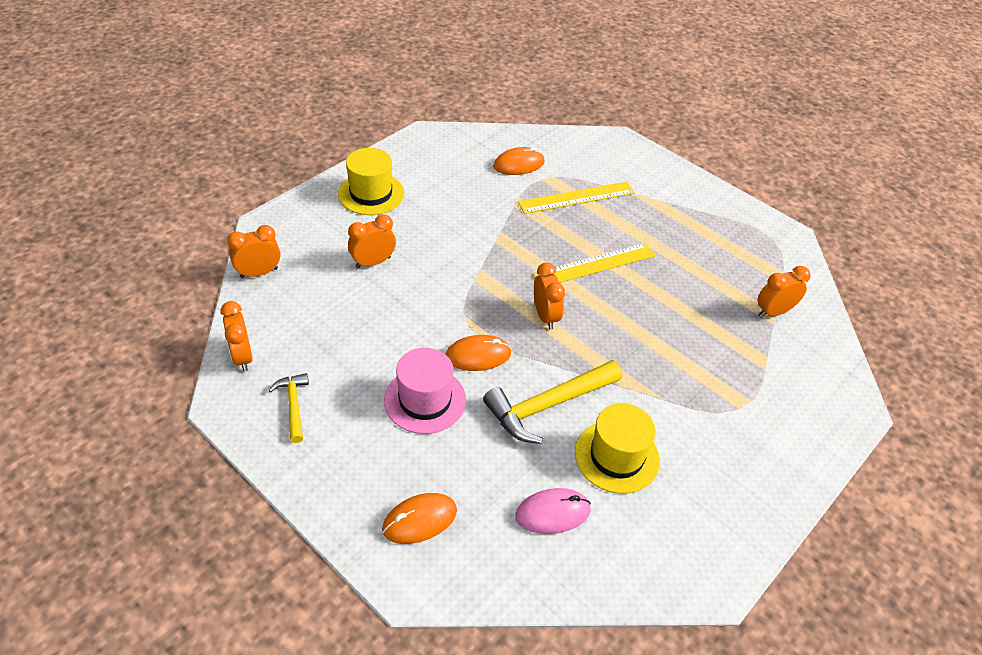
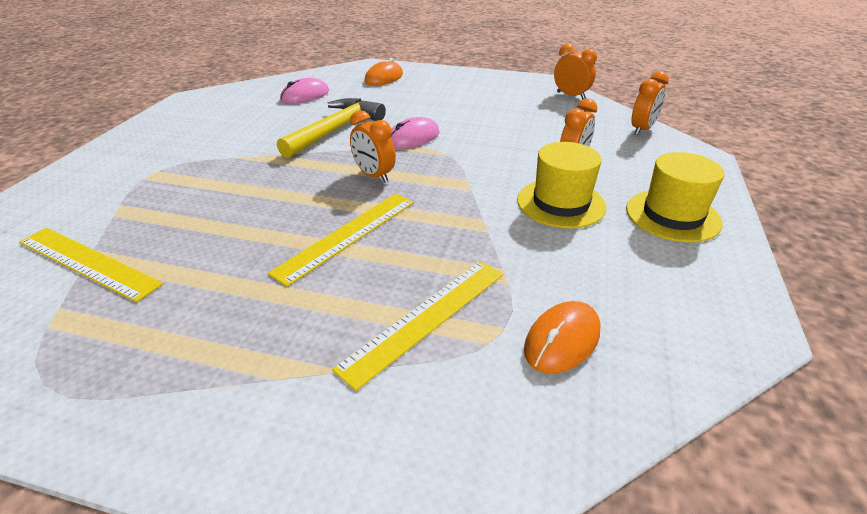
camera: 155 degrees right, 10 degrees down
(293, 406) = (507, 89): yellow hammer -> none
(425, 400) = (428, 110): pink hat -> none
(478, 355) = (413, 137): orange mouse -> pink mouse
(616, 456) = (269, 122): yellow hat -> yellow hat (561, 203)
(773, 312) = (88, 262): orange clock -> yellow ruler

